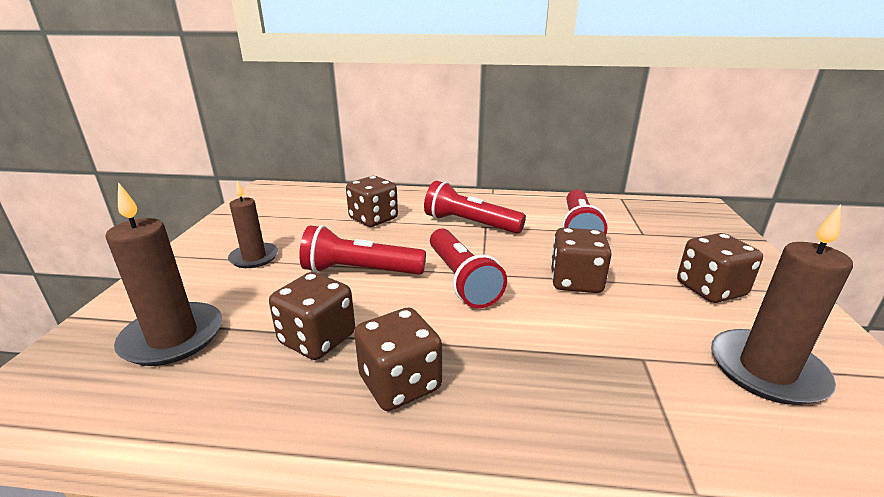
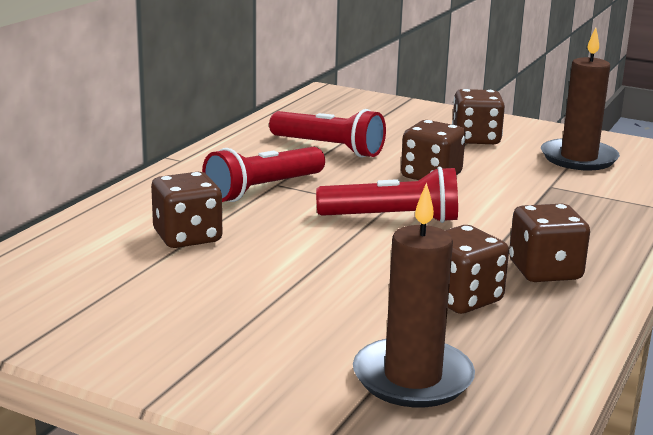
camera: 70 degrees left, 5 degrees down
(254, 257) = (237, 324): brown candle -> none
(360, 271) = (334, 263): red flashlight -> none

